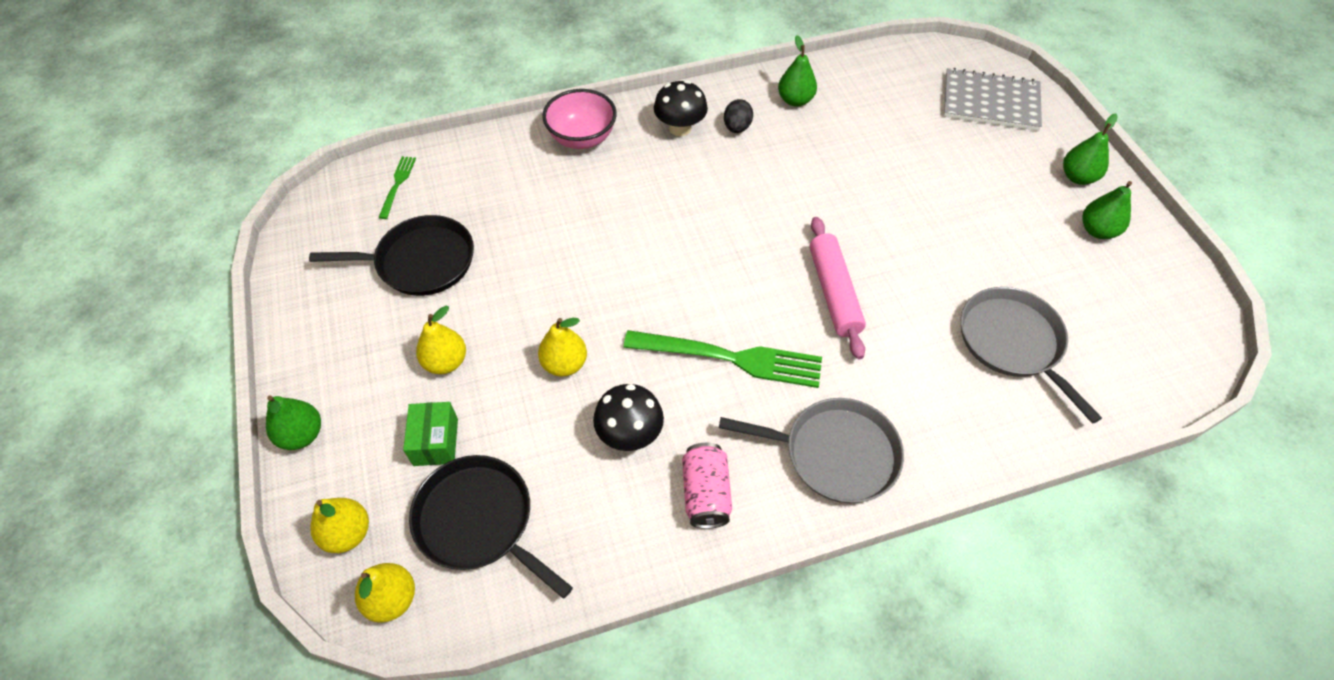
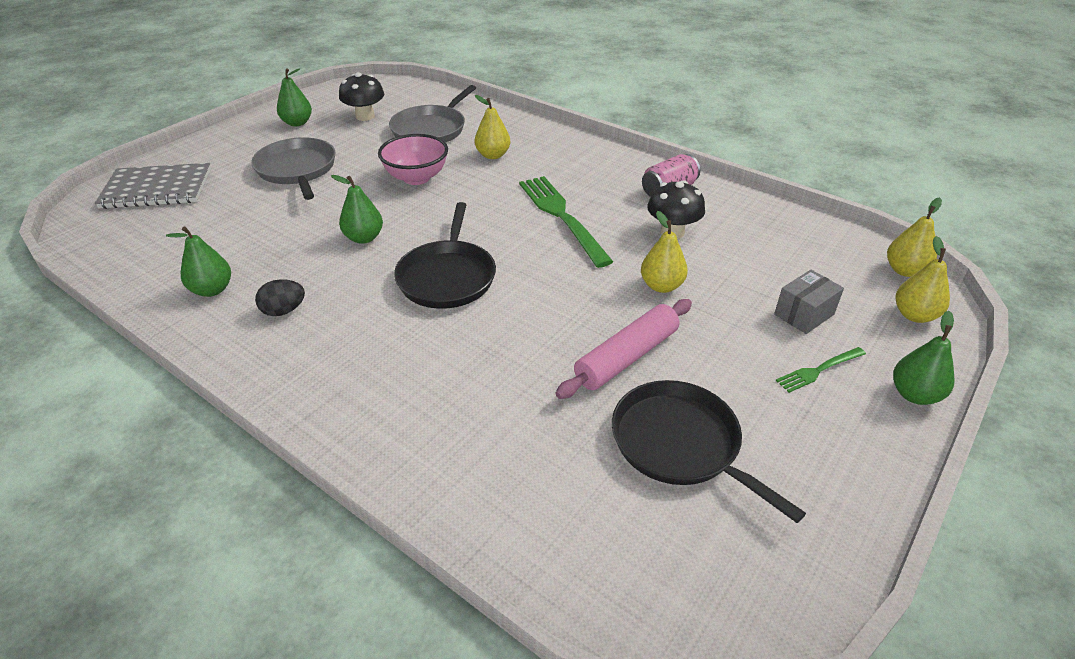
camera: 125 degrees left, 15 degrees down
(397, 184) = (608, 556): green fork -> green fork (818, 370)
(436, 442) = (804, 314): green box -> grey box
(446, 362) = (745, 351): yellow pear -> yellow pear (493, 155)
(479, 521) = (814, 263): black pan -> black pan (447, 277)
(582, 138) = (383, 420): pink bowl -> pink bowl (416, 177)
(680, 128) = (311, 350): black mushroom -> black mushroom (365, 116)
(834, 292) = (454, 196): pink rolling pin -> pink rolling pin (627, 357)
(835, 453) = (583, 160): grey pan -> grey pan (297, 170)
(990, 102) = (157, 188): grey notebook -> grey notebook turned 75 degrees counterclockwise
(1077, 177) = (241, 138): green pear -> green pear (364, 238)

